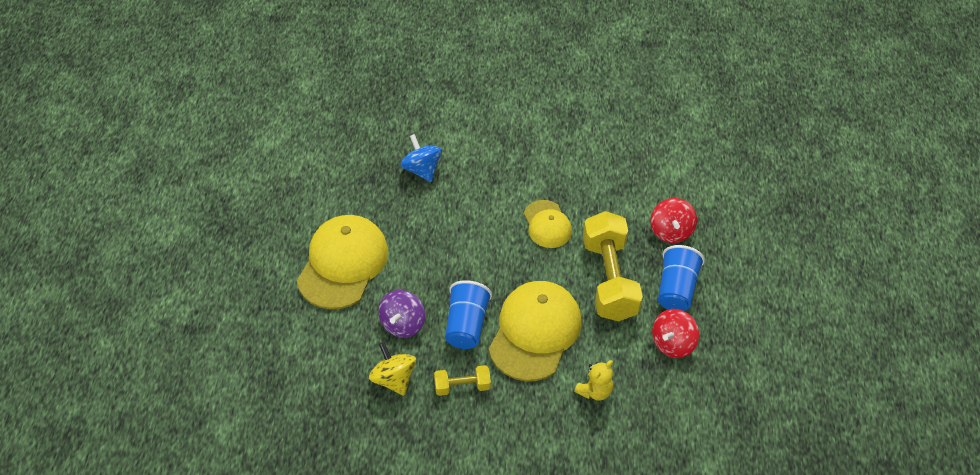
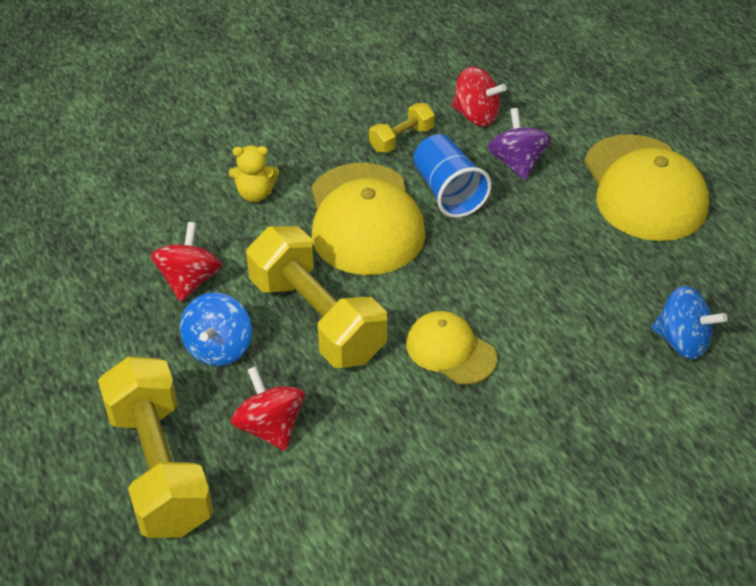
camera: 150 degrees right, 5 degrees down
(393, 379) = (476, 116): yellow spinning top -> red spinning top
(594, 391) = (255, 194): yellow teddy bear -> yellow teddy bear turned 105 degrees counterclockwise
(676, 289) = (219, 348): blue cup -> blue spinning top
(739, 239) = (160, 467): none -> yellow dumbbell

